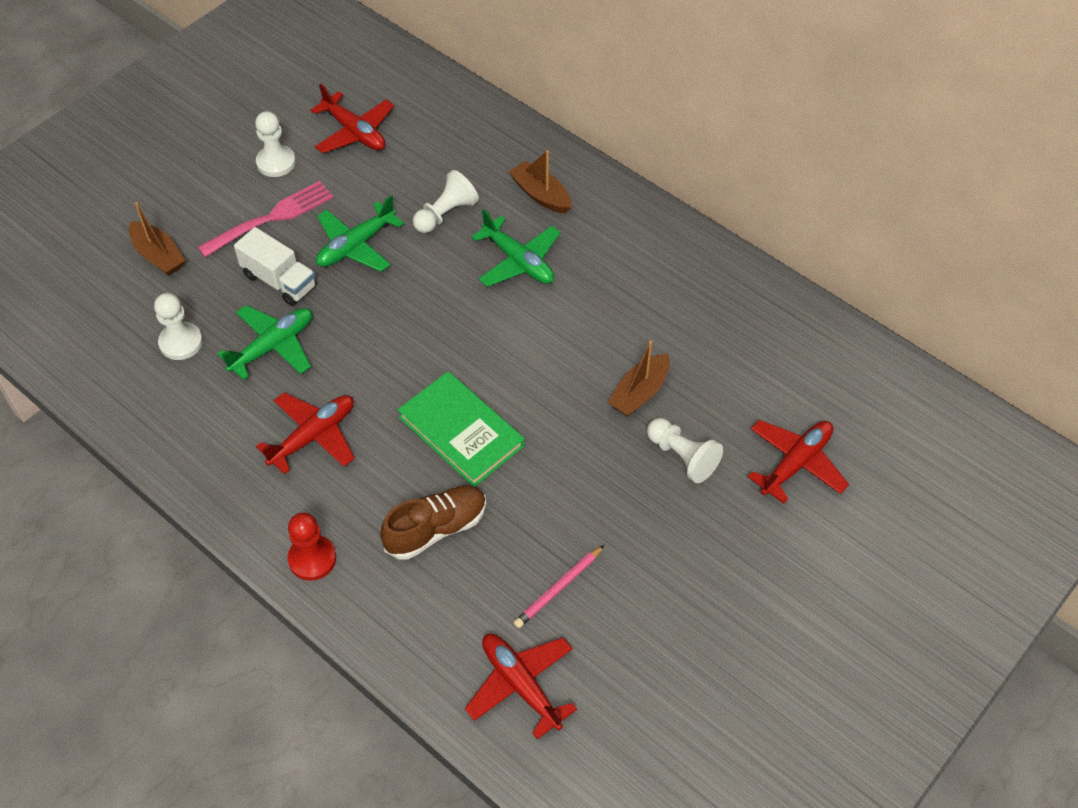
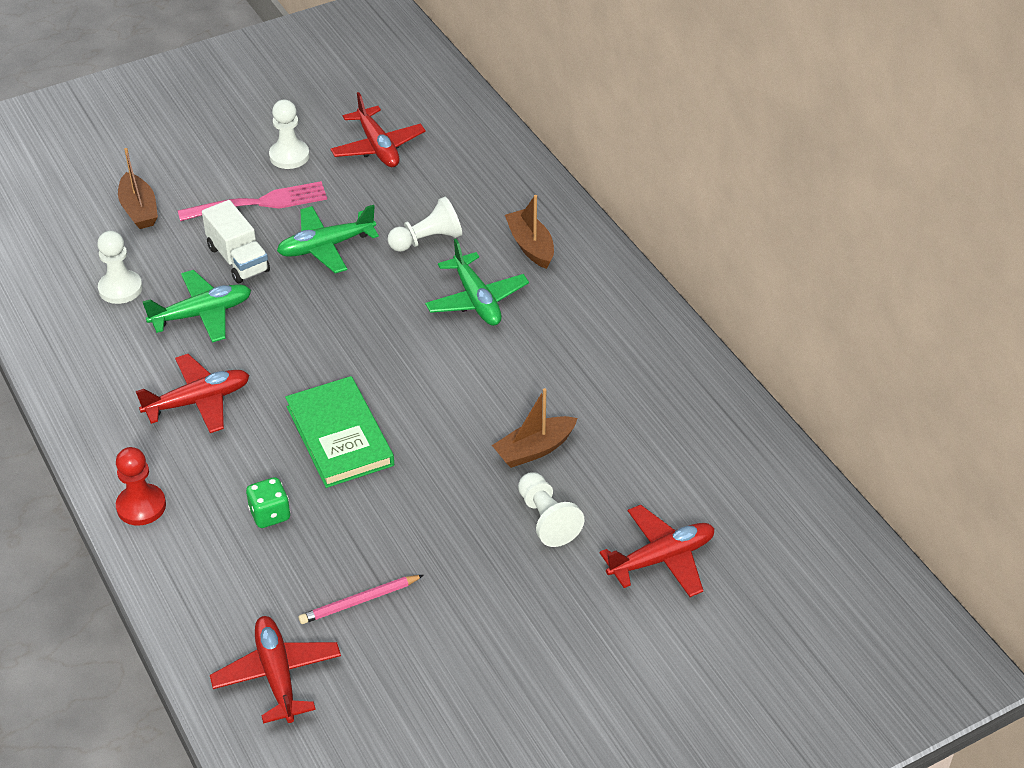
camera: 20 degrees right, 10 degrees down
(436, 529) = (270, 514): brown shoe -> green dice

